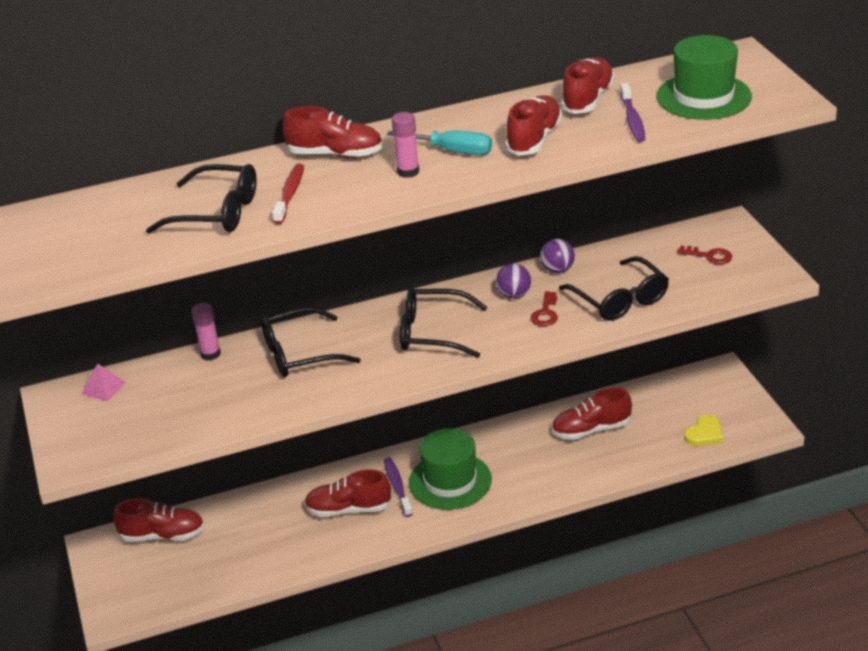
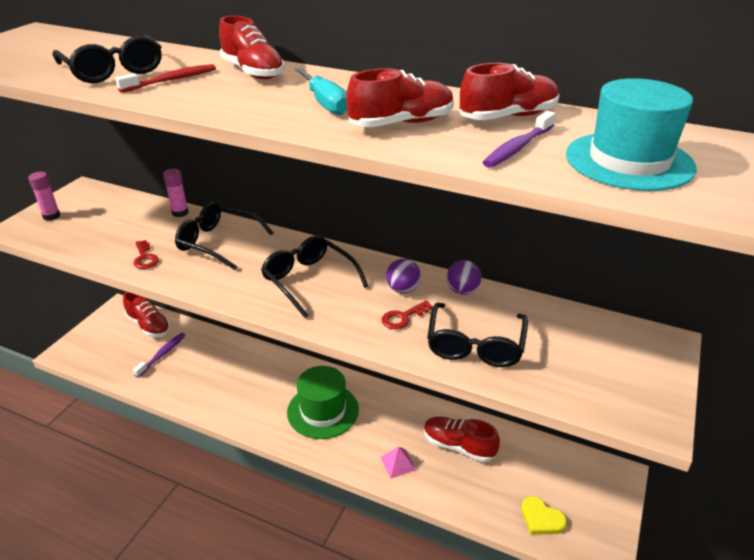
camera: 40 degrees right, 0 degrees up
(103, 388) = (106, 198): pink pyramid -> pink pyramid (398, 463)
(348, 509) = (246, 383): red shoe -> none
(397, 486) = (290, 390): purple toothbrush -> purple toothbrush (162, 354)
(408, 172) = (266, 101): pink glue stick -> pink glue stick (51, 216)
(703, 96) = (629, 161): green hat -> turquoise hat
(704, 434) = (541, 518): yellow heart -> yellow heart turned 45 degrees clockwise
(709, 256) = (607, 359): red key -> red key (145, 258)

